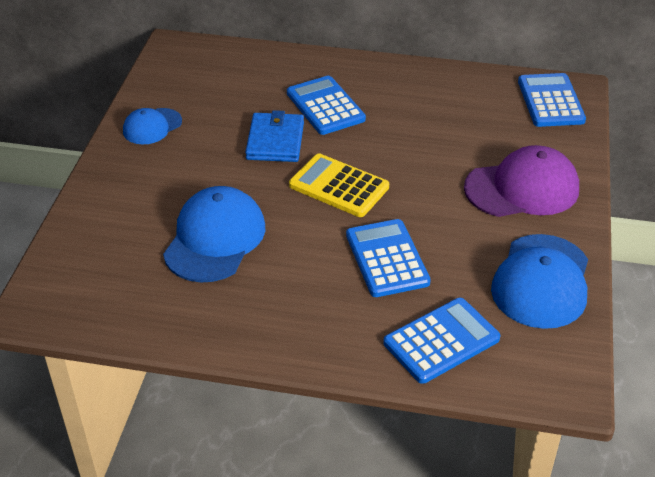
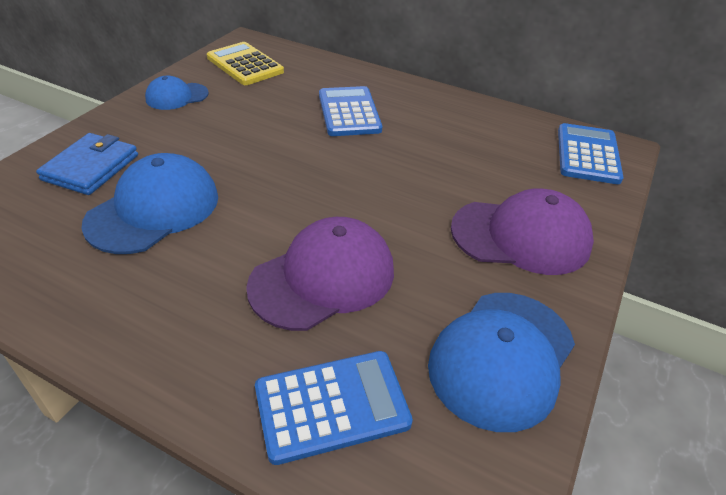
camera: 15 degrees right, 0 degrees up
(275, 141) = (281, 132): blue wallet -> blue wallet (91, 167)
(339, 186) = (316, 187): yellow calculator -> yellow calculator (245, 65)
(387, 259) = (323, 278): blue calculator -> purple cap

